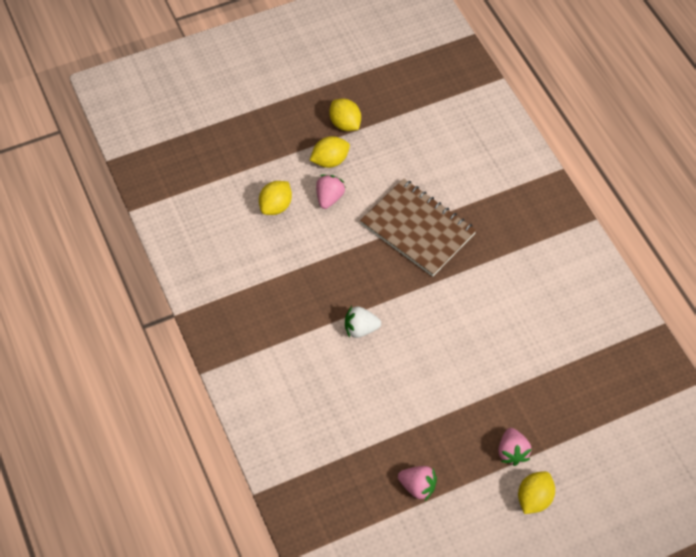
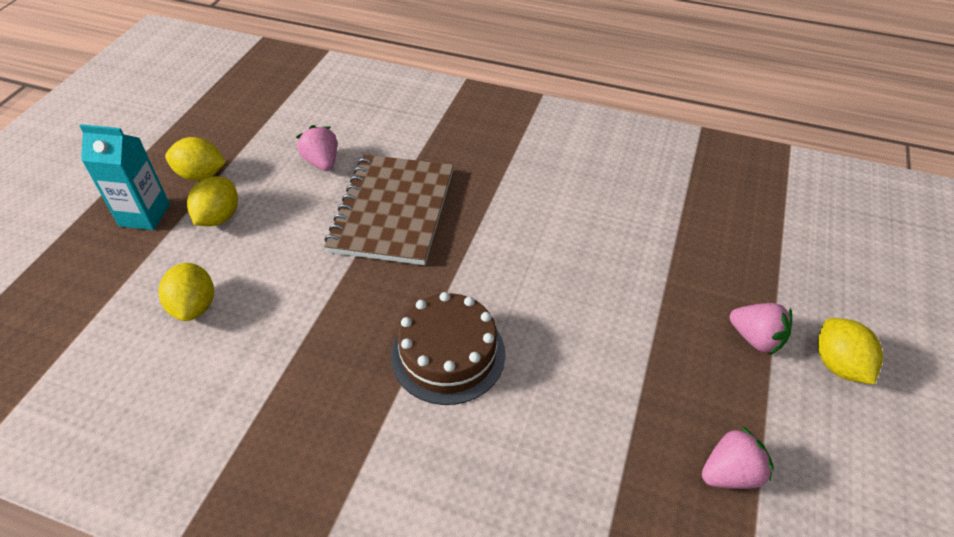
camera: 45 degrees left, 10 degrees down
(297, 130) = (144, 215): none -> turquoise carton
(329, 198) = (256, 252): pink strawberry -> pink strawberry (322, 162)
(360, 329) = (448, 354): white strawberry -> brown cake
(417, 229) = (392, 211): brown notebook -> brown notebook turned 75 degrees counterclockwise

